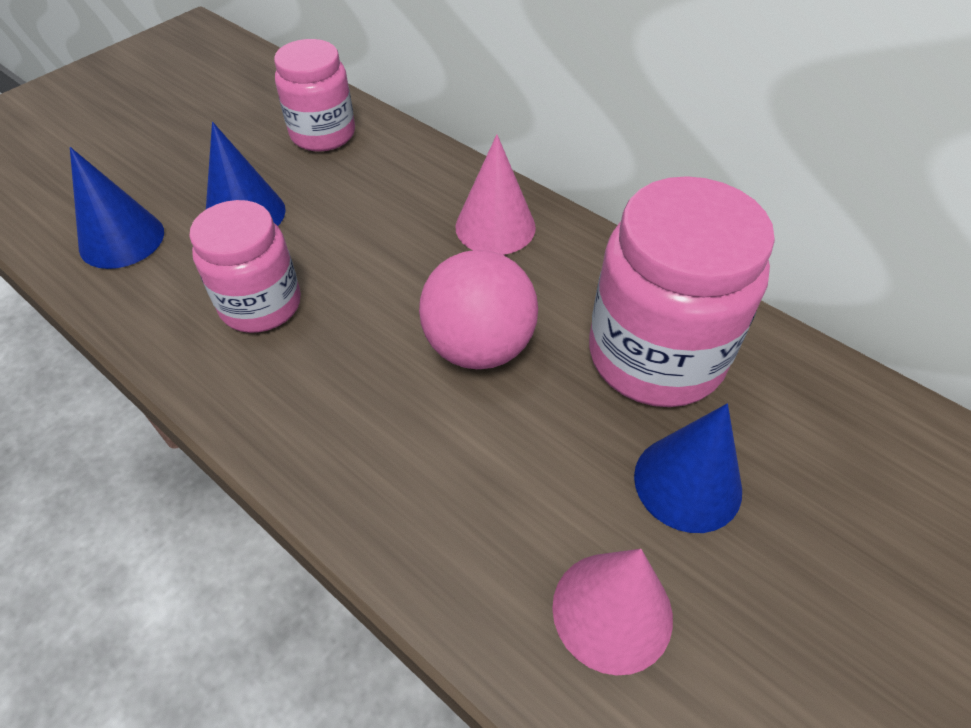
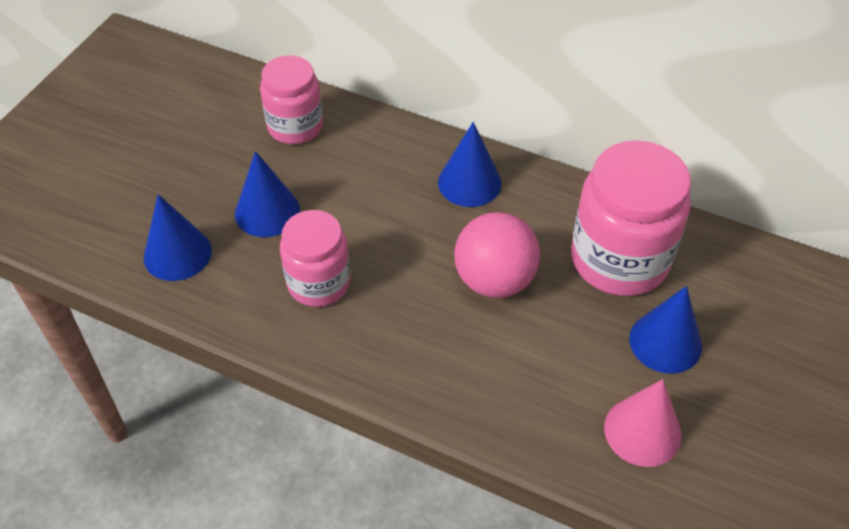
camera: 15 degrees left, 0 degrees up
(495, 227) = (469, 182): pink cone -> blue cone

